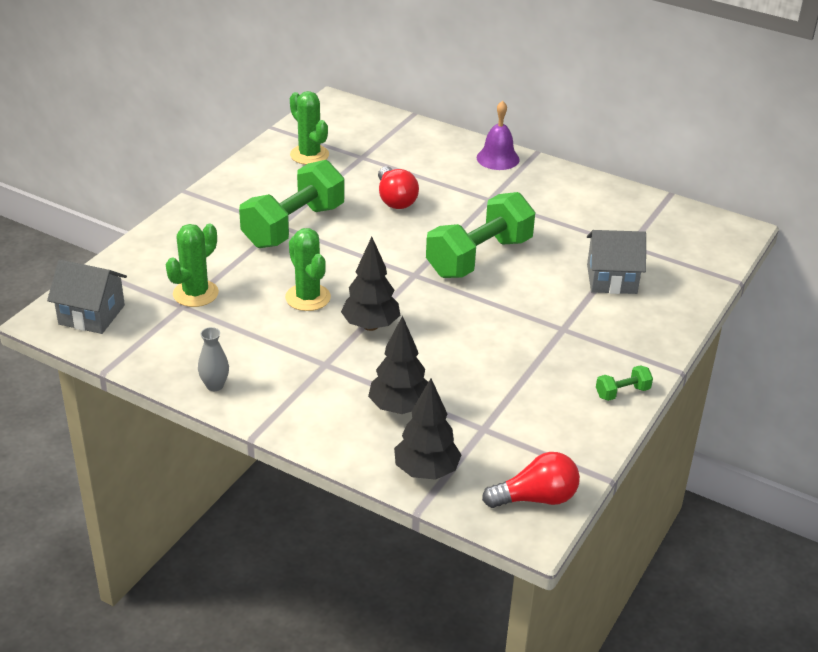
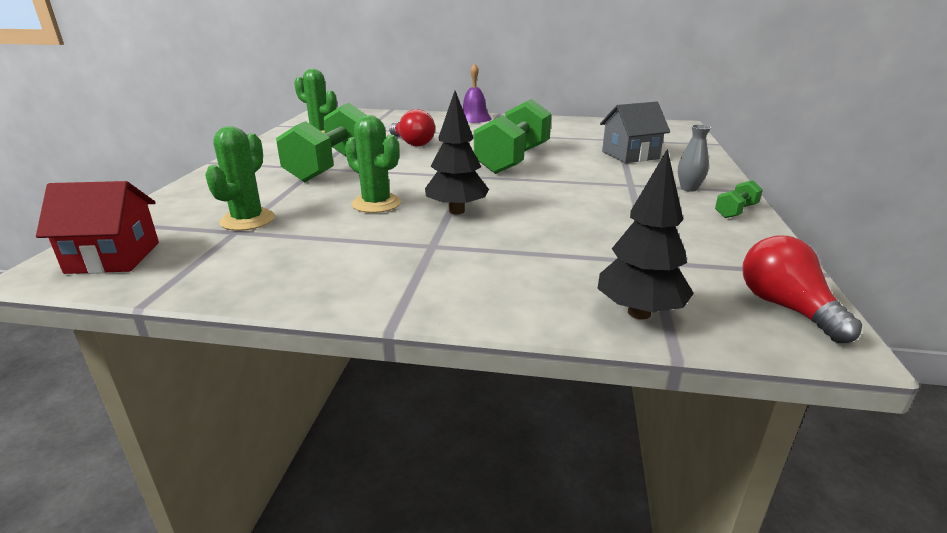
camera: 20 degrees left, 10 degrees down
(91, 315) = (113, 257): grey house -> red house
(215, 385) = (308, 289): grey vase -> grey vase (689, 188)
(399, 408) = (547, 263): black tree -> none
(536, 498) = (786, 307): red light bulb -> red light bulb turned 75 degrees counterclockwise

